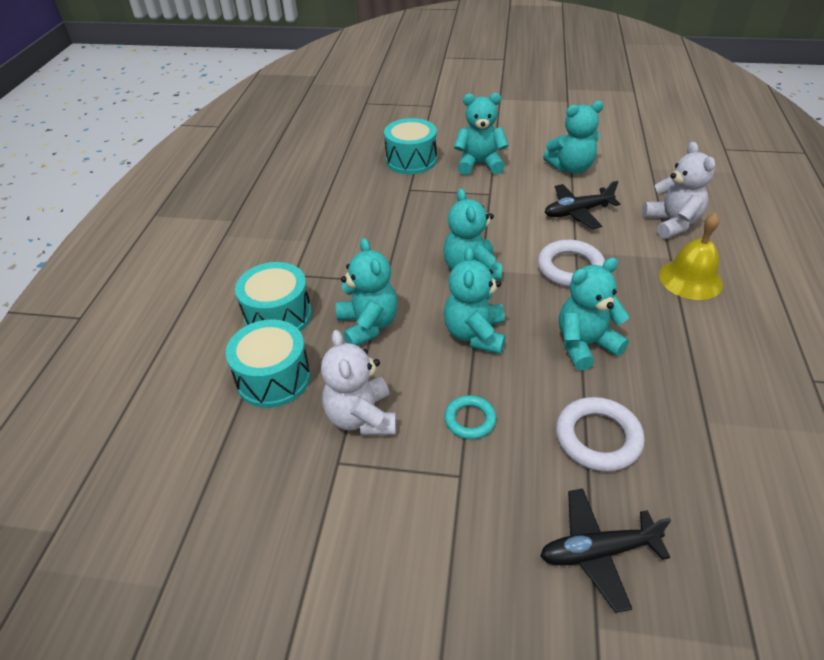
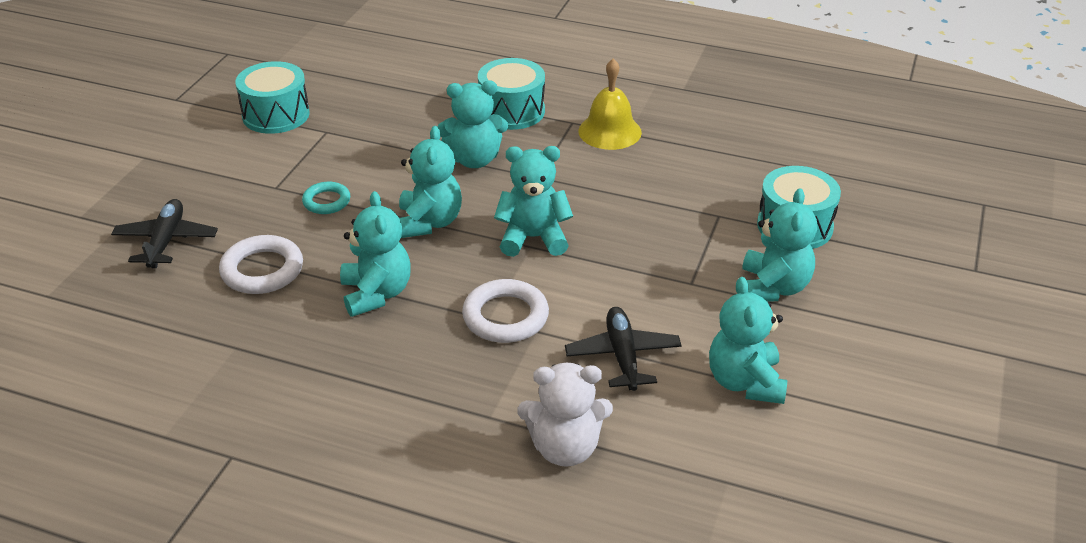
camera: 100 degrees right, 5 degrees down
(273, 378) = (432, 106): turquoise drum -> turquoise drum (276, 115)
(361, 417) = (363, 146): white teddy bear -> none
(475, 334) = (429, 222): turquoise teddy bear -> turquoise teddy bear turned 75 degrees clockwise
(690, 279) = (440, 419): yellow bell -> yellow bell (609, 131)

